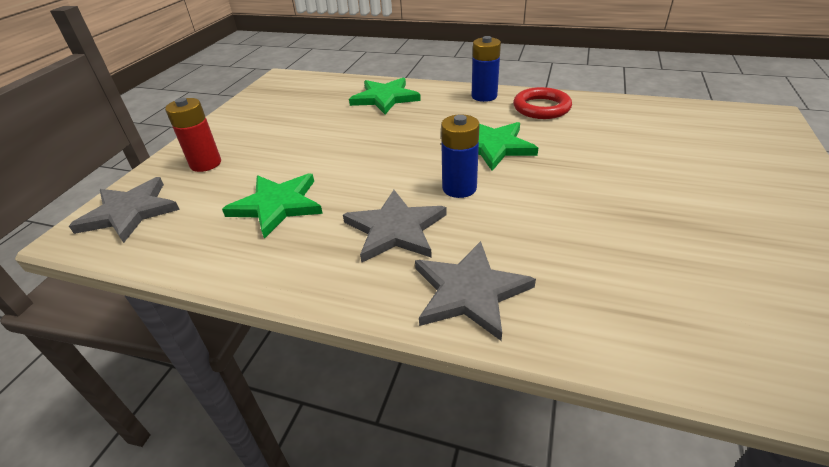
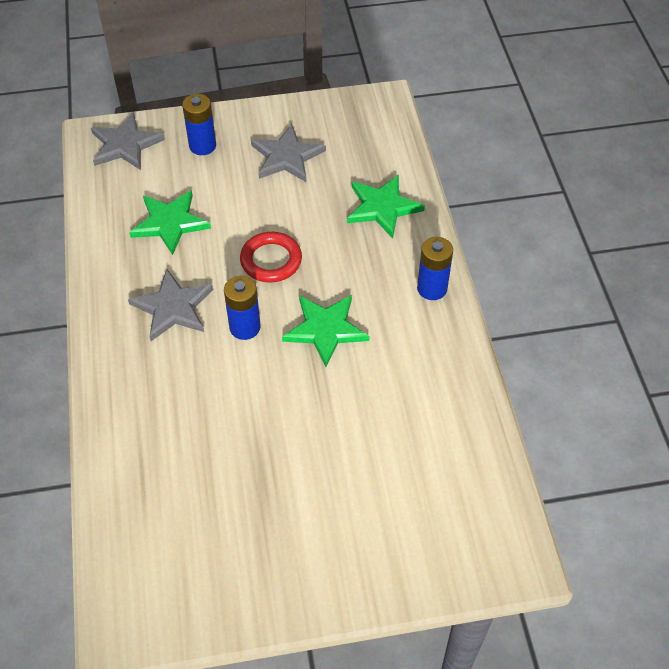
camera: 60 degrees right, 15 degrees up
(206, 164) = (202, 146): red battery -> blue battery
(469, 291) = (125, 375): grey star -> grey star (287, 157)
(541, 108) = (430, 346): red ring -> red ring (271, 260)

